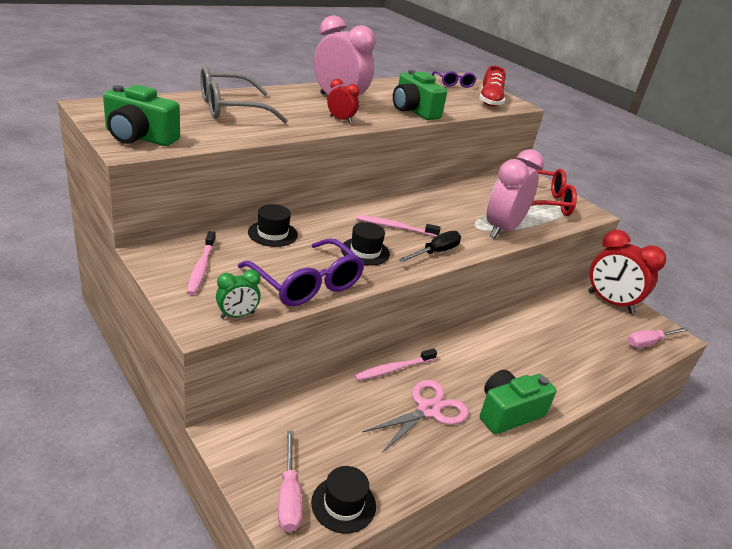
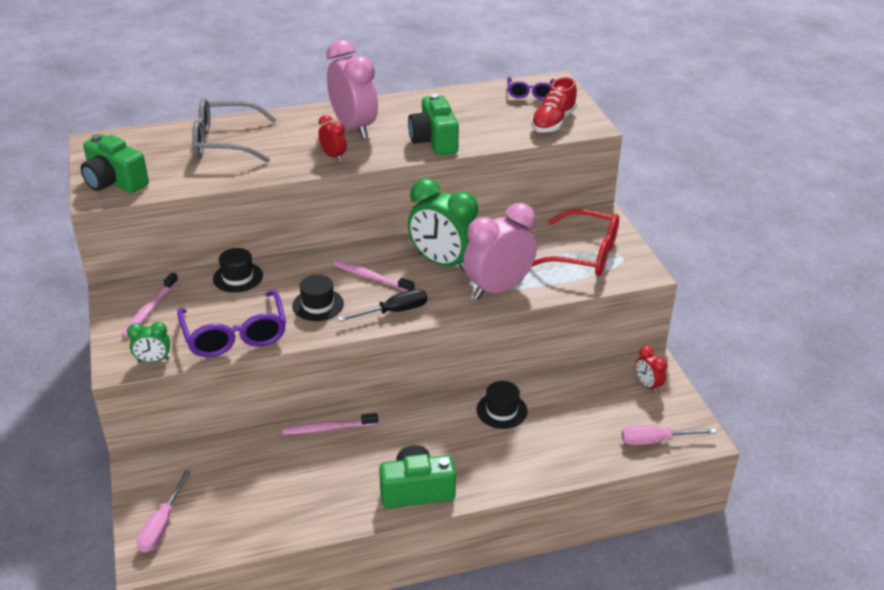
camera: 25 degrees right, 5 degrees up
(343, 504) = (203, 541): black hat -> black hat (501, 410)
(428, 410) = (335, 474): pink scissors -> none
(443, 213) = (443, 263): none -> green clock
(610, 302) = (648, 385): red clock -> red clock, size x0.47

